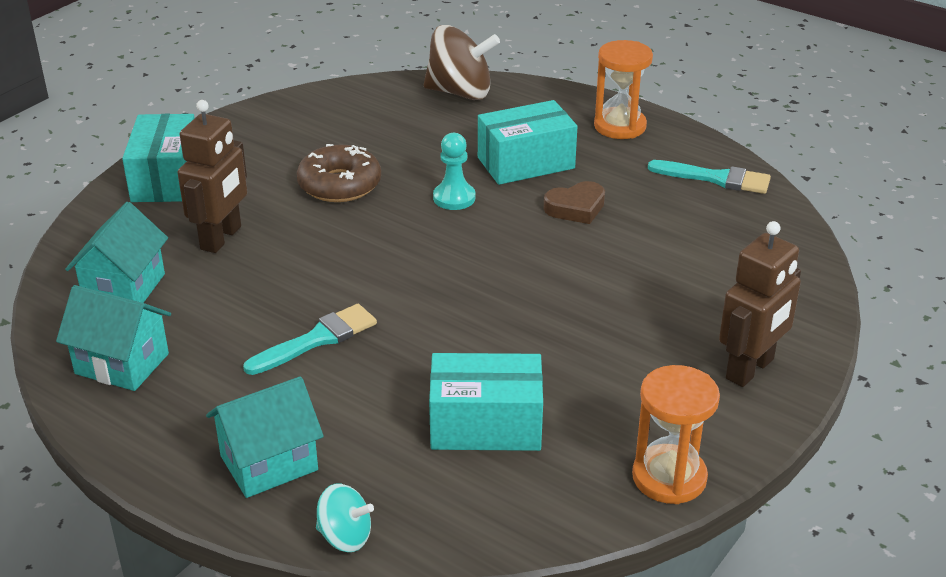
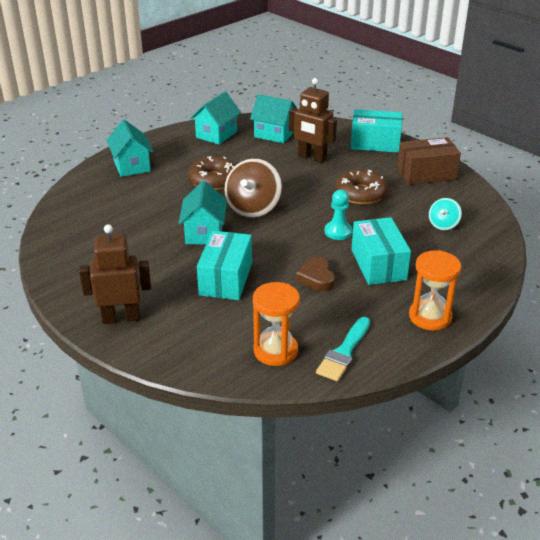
camera: 100 degrees right, 0 degrees up
(270, 132) = (426, 174): none -> brown box
(317, 339) = (213, 180): turquoise brush -> brown donut
(345, 537) = (77, 181): turquoise spinning top -> turquoise spinning top (443, 225)
(460, 92) = (483, 248): brown spinning top -> brown spinning top (253, 208)
(486, 425) = (125, 221): turquoise box -> turquoise box (226, 279)
(496, 323) = (204, 233): none -> turquoise house
(669, 477) = (55, 270): orange hourglass -> orange hourglass (275, 351)
(750, 369) = (121, 318): brown robot -> brown robot turned 120 degrees clockwise

